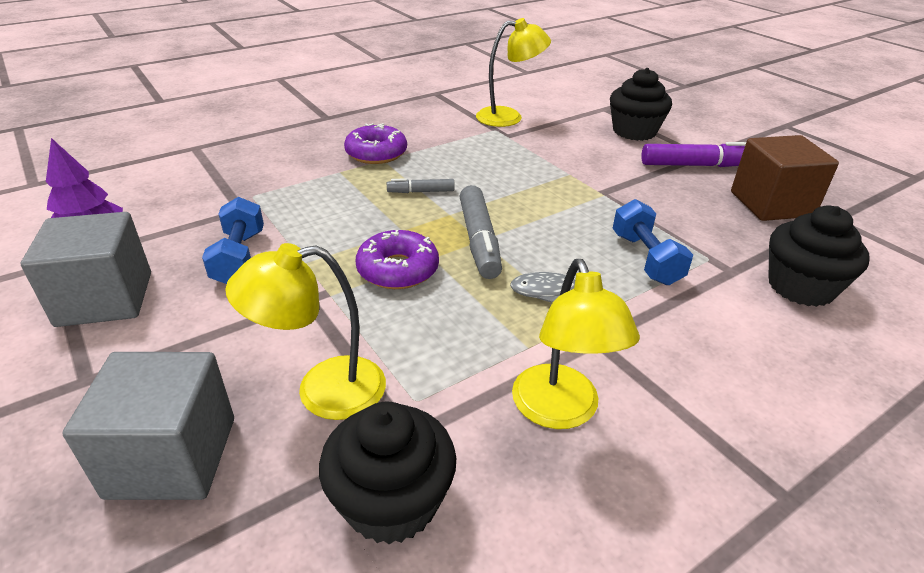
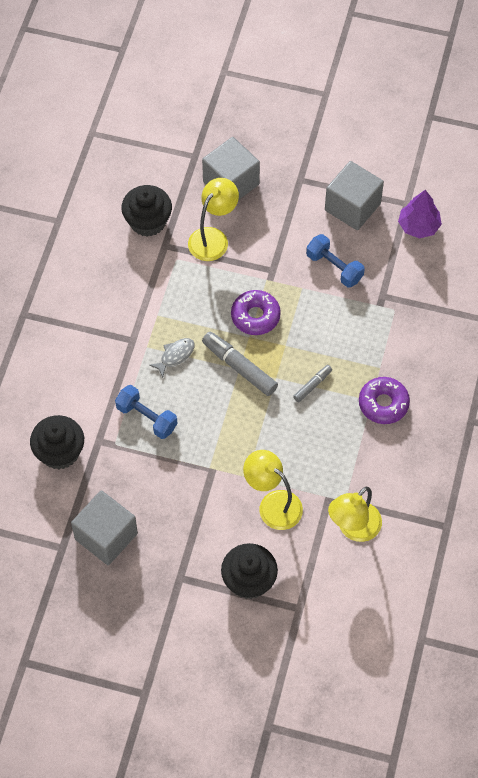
camera: 140 degrees right, 25 degrees up
(560, 411) = (121, 293): yellow lamp -> yellow lamp (273, 504)
(696, 165) = (176, 556): purple marker -> none
(771, 204) = (106, 536): brown cube -> grey cube

